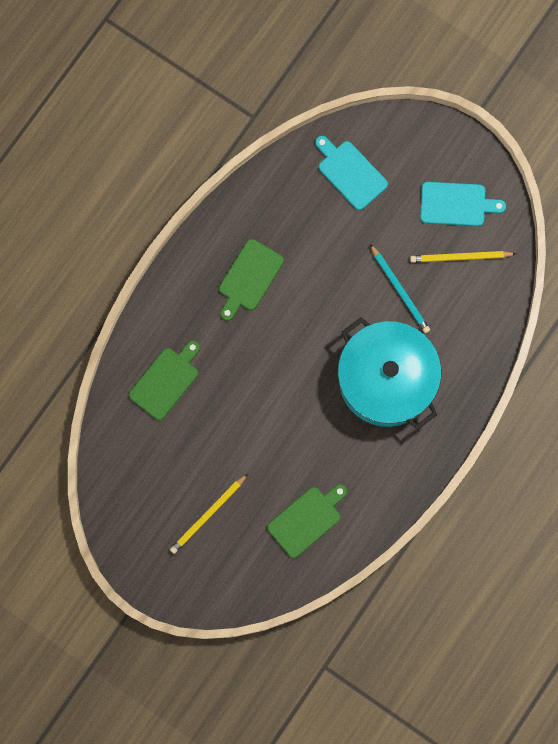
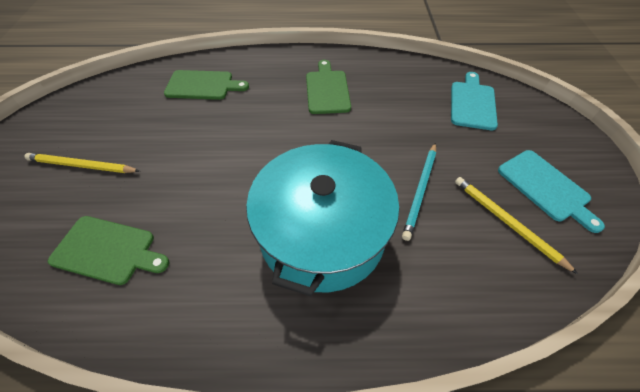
camera: 55 degrees right, 25 degrees down
(249, 278) = (327, 90): green cutting board -> green cutting board turned 90 degrees clockwise

